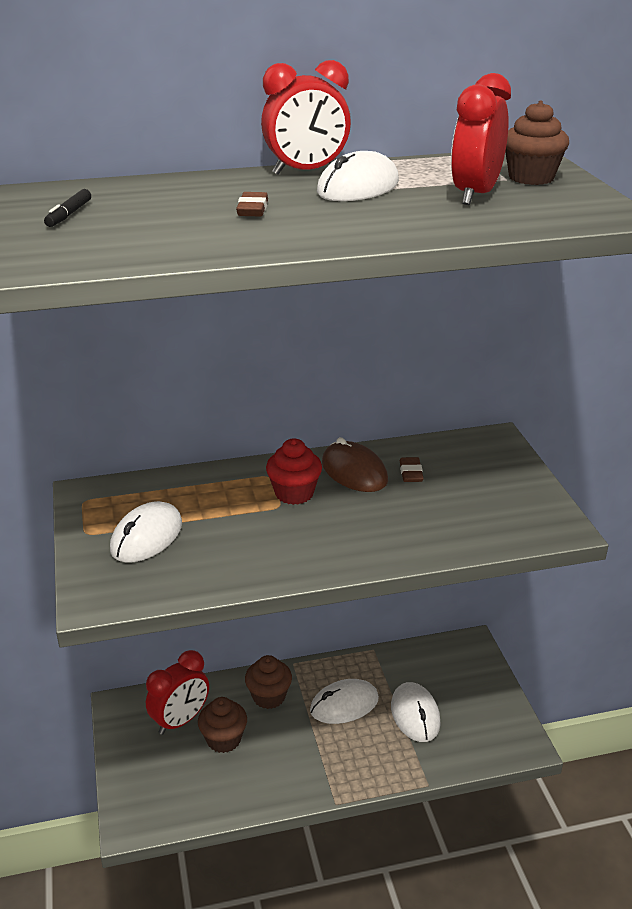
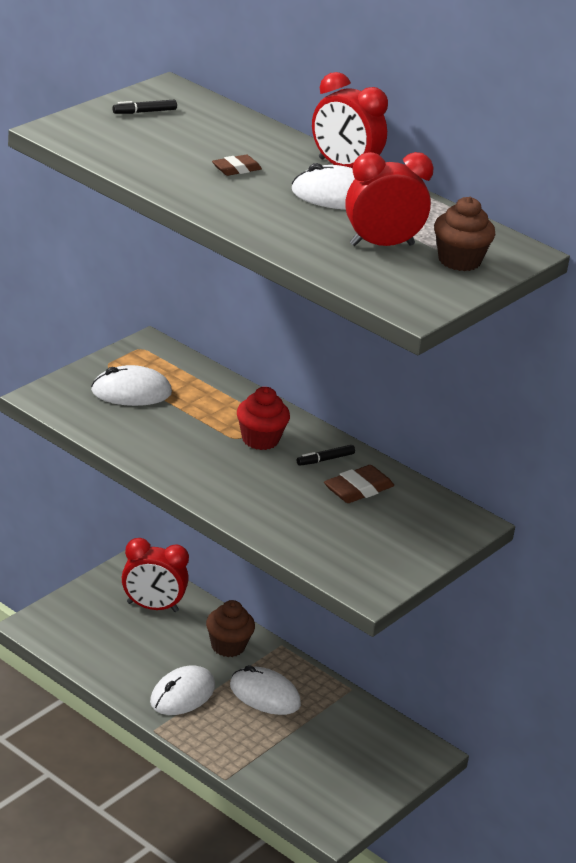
camera: 50 degrees right, 0 degrees up
(224, 739) = (157, 640): brown cupcake -> none
(354, 472) = (325, 459): brown mouse -> black marker
(411, 473) = (358, 489): brown eraser -> brown eraser, size x1.56
(415, 715) = (297, 744): white mouse -> white mouse (182, 695)

